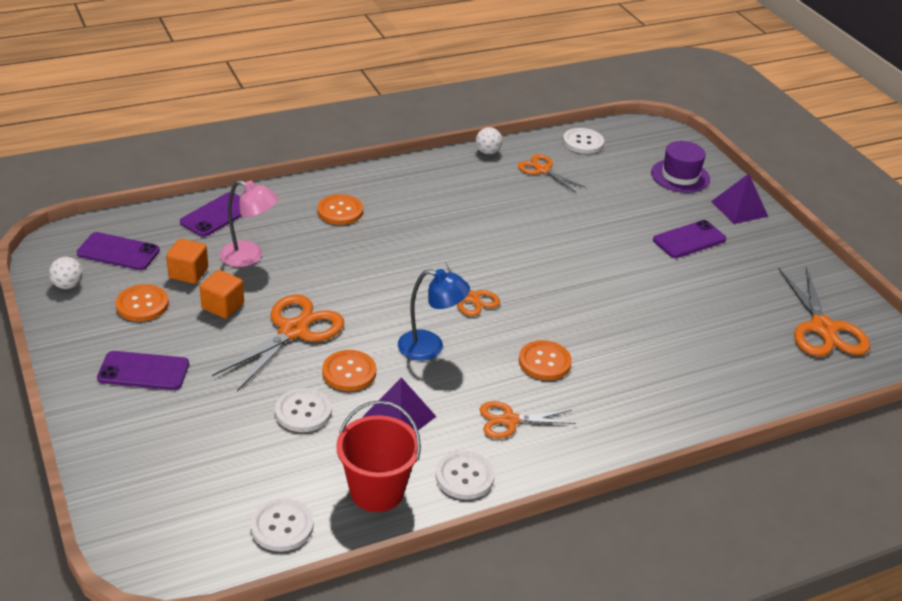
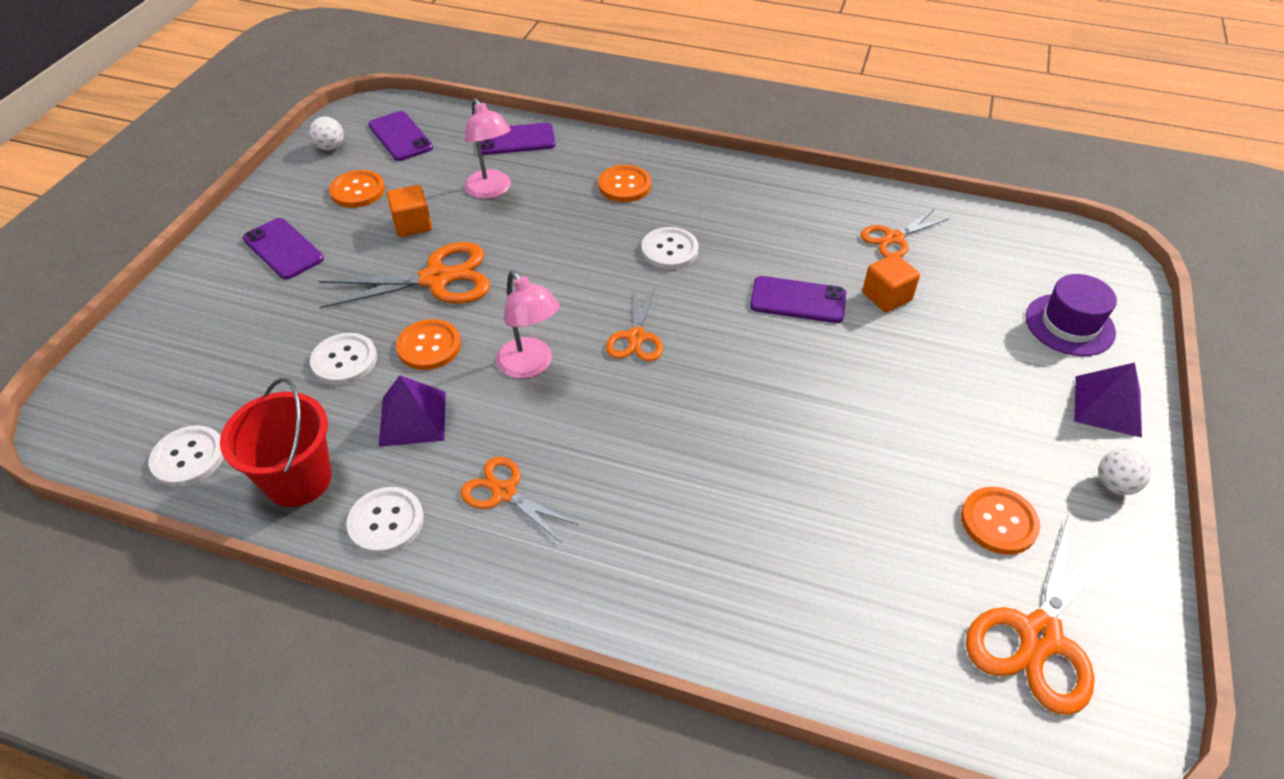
camera: 45 degrees right, 10 degrees up
(188, 273) = (426, 181): orange cube -> orange cube (886, 297)
(430, 347) = (530, 366): blue lamp -> pink lamp
(487, 152) = (854, 191): white ball -> white ball (1115, 484)
(542, 170) = (894, 238): orange scissors -> orange scissors turned 120 degrees counterclockwise
(544, 362) = (622, 451): orange button -> orange button (998, 522)
(583, 142) = (984, 229): white button -> white button (669, 250)
(689, 240) = (982, 409): purple phone -> purple phone (798, 300)

